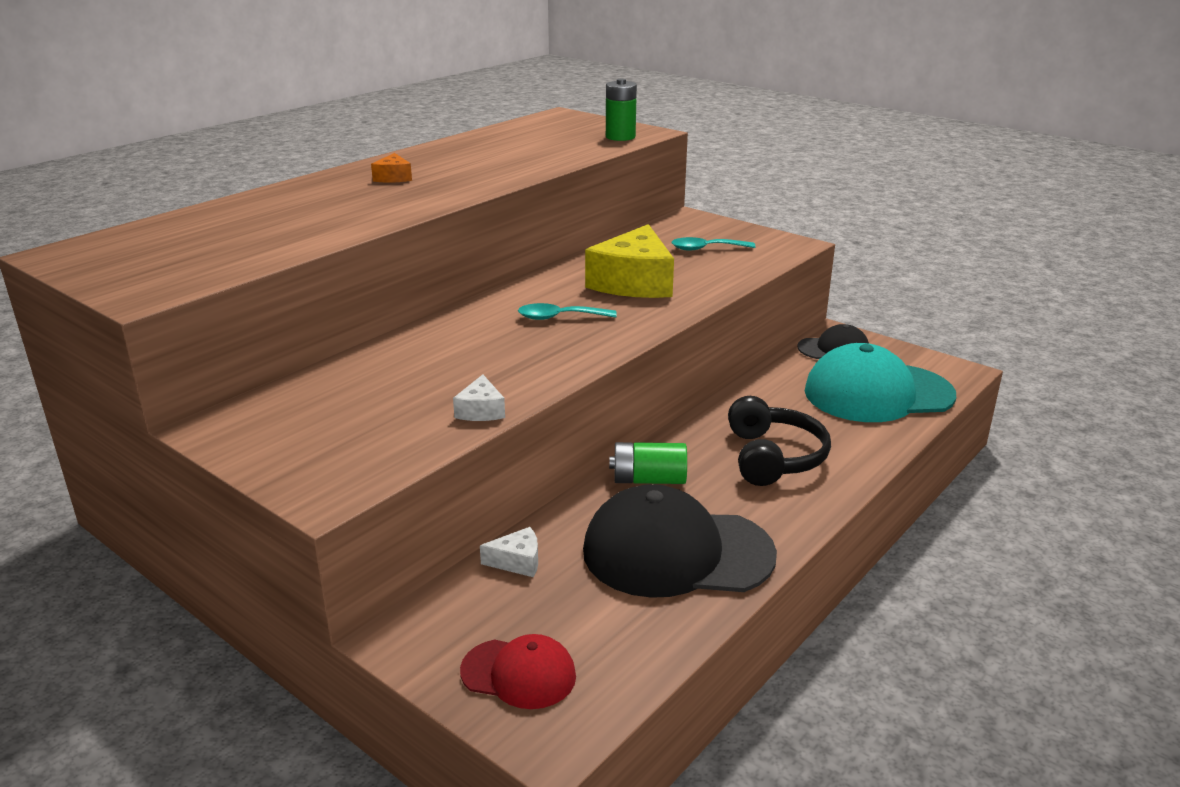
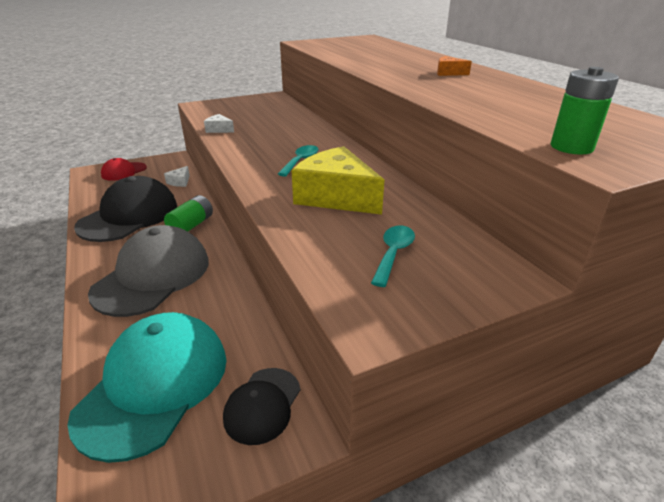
camera: 115 degrees right, 5 degrees up
(773, 457) = (153, 276): black headphones -> grey cap

